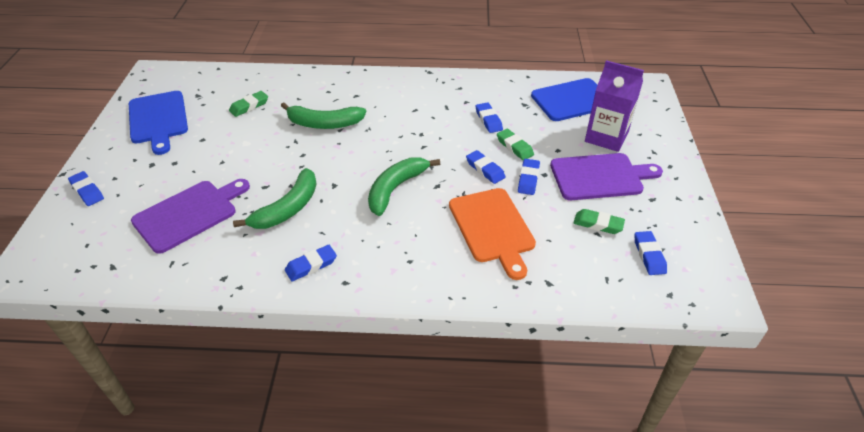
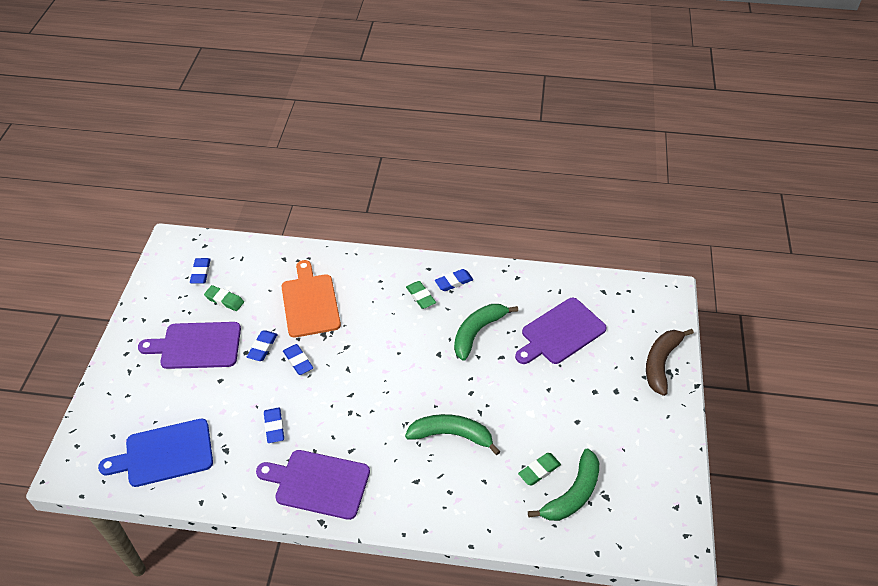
camera: 175 degrees left, 5 degrees up
(87, 191) = (661, 363): blue eraser -> brown banana
(158, 119) = (635, 455): blue cutting board -> none
(396, 189) = (383, 346): green banana -> green banana (572, 494)
(437, 90) = (318, 483): none -> purple cutting board
(514, 147) = (260, 387): green eraser -> green eraser (420, 296)
(606, 137) = (163, 393): purple carton -> none

